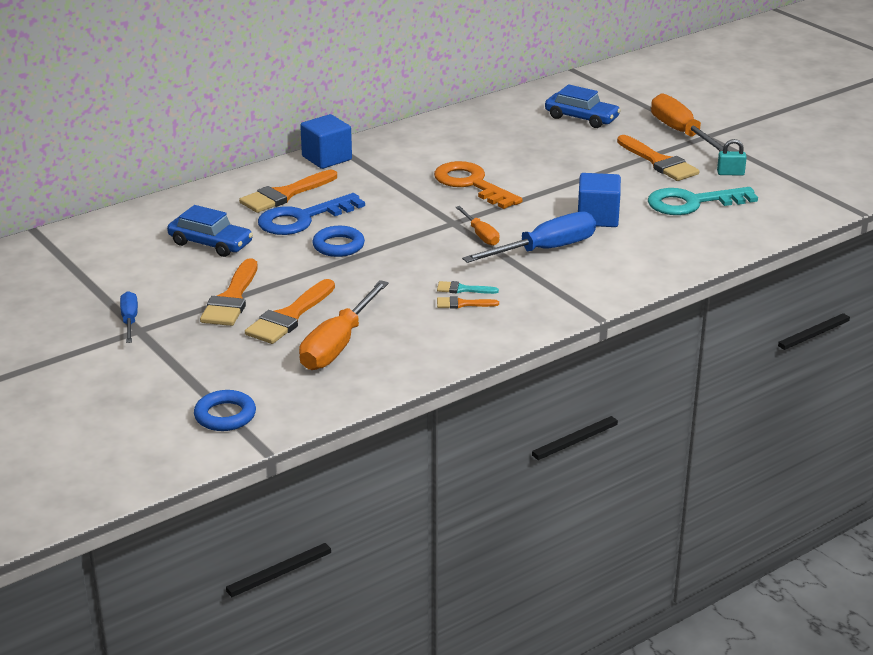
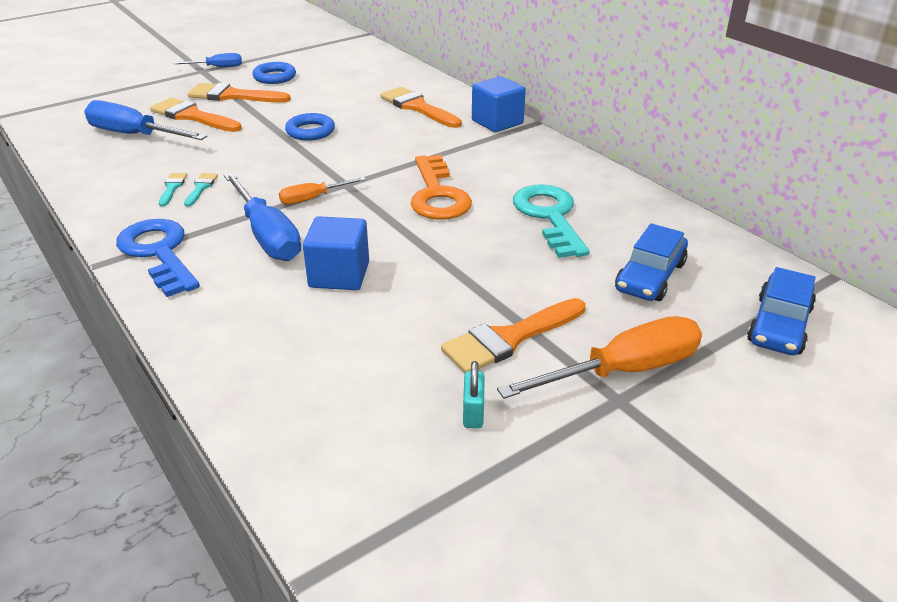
camera: 90 degrees right, 5 degrees up
(210, 243) = (329, 85): blue car -> blue car (779, 325)
(225, 415) = (62, 101): blue ring -> blue ring (274, 77)
(302, 219) = (367, 115): blue key -> blue key (159, 253)
(338, 345) = (134, 135): orange screwdriver -> blue screwdriver
(462, 304) = (172, 187): orange brush -> turquoise brush
(472, 184) = (437, 195): orange key -> orange key turned 120 degrees clockwise
(692, 203) = (371, 360): turquoise key -> turquoise key (549, 216)

